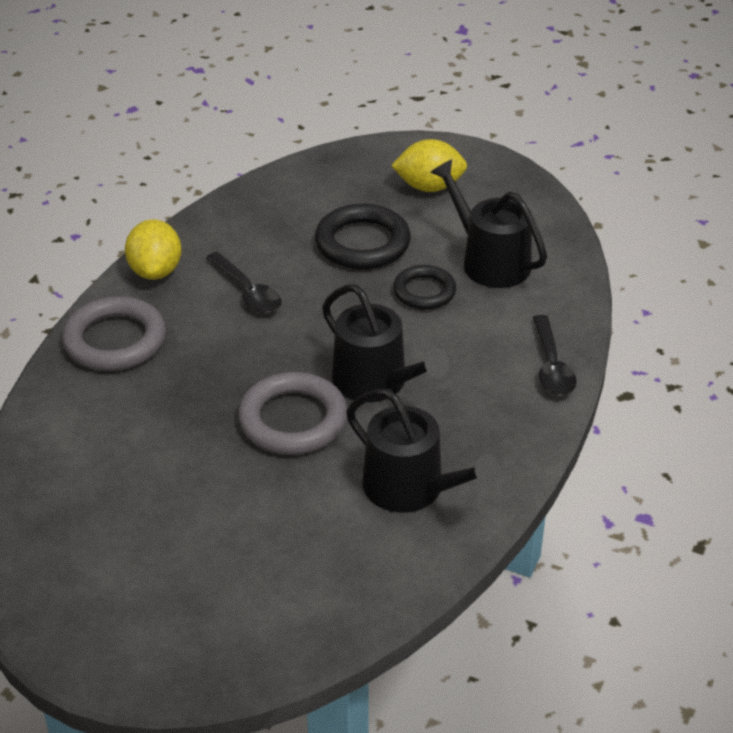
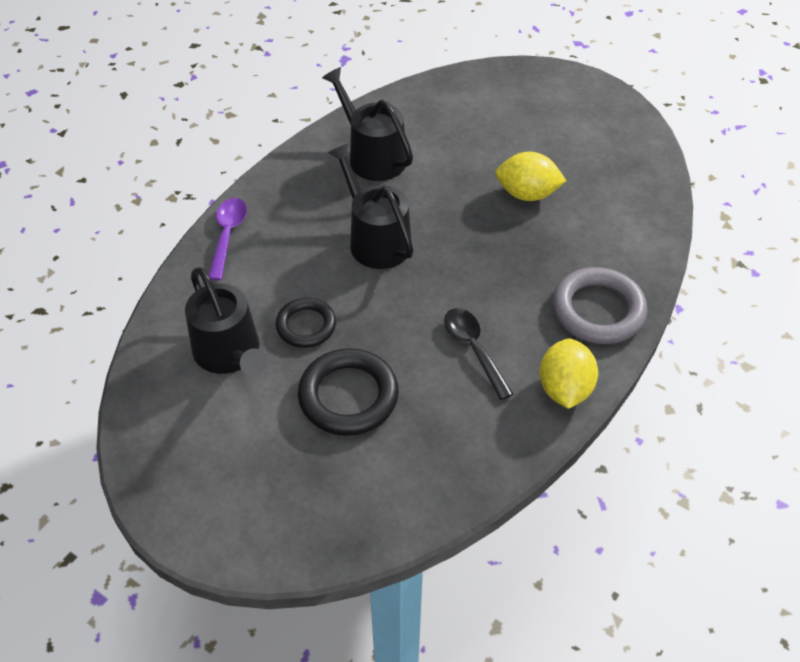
camera: 170 degrees left, 10 degrees up
(293, 420) = (449, 216): grey ring -> none
(429, 187) = (250, 473): yellow lemon -> yellow lemon (527, 194)
(552, 366) = (227, 235): black spoon -> purple spoon

